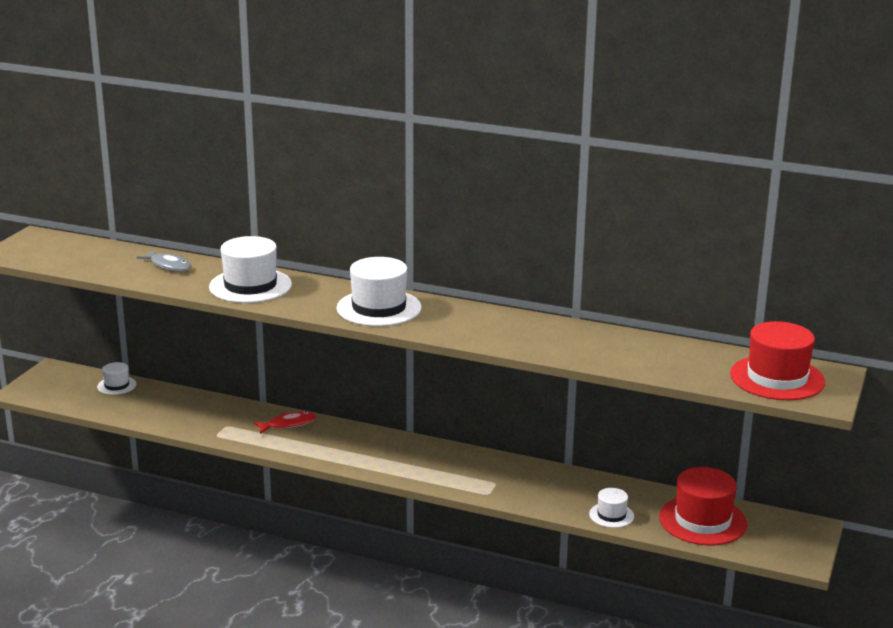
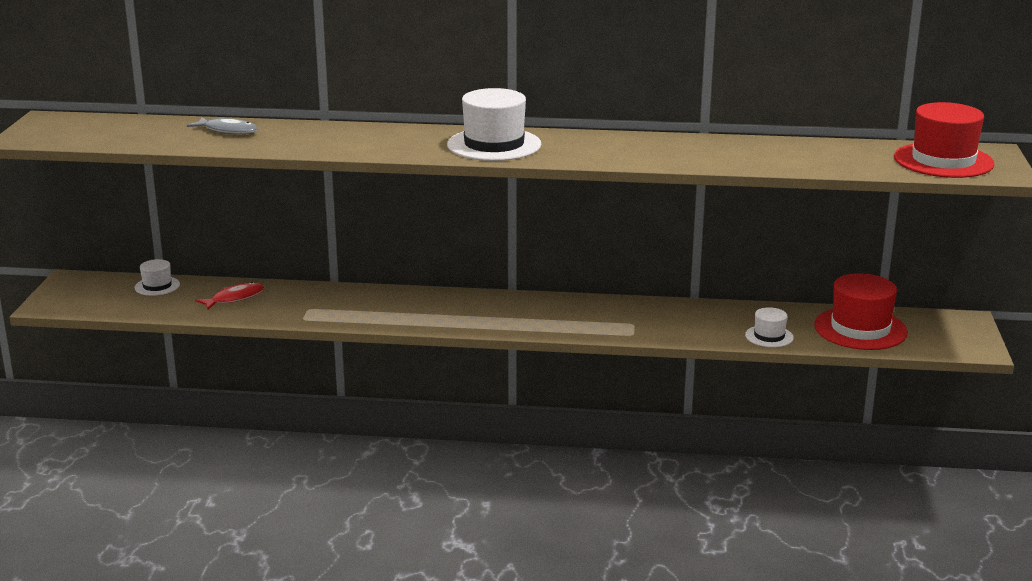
camera: 15 degrees left, 0 degrees up
(250, 286) = (336, 139): white hat -> none
(288, 424) = (377, 299): red fish -> red fish (234, 298)

